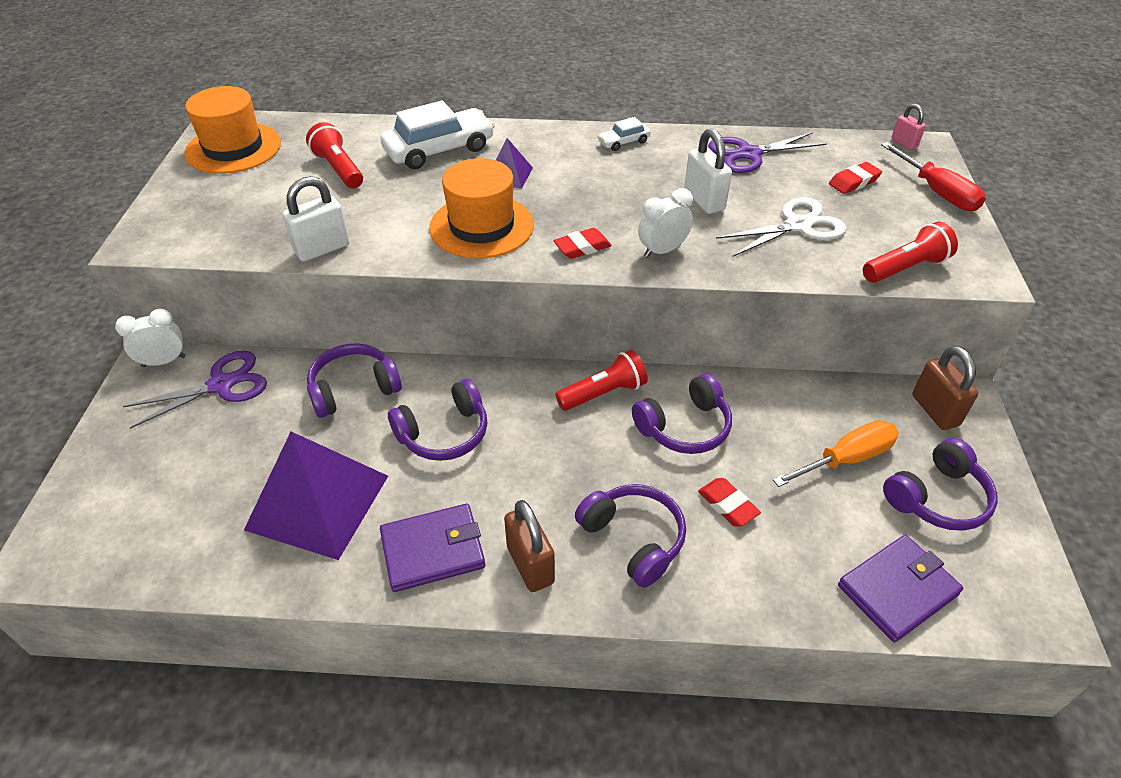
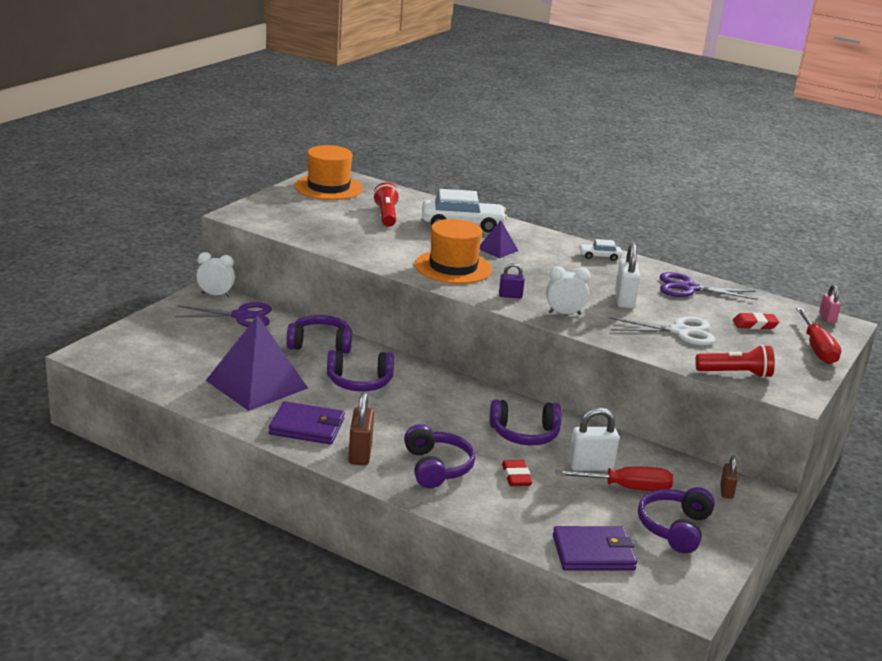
camera: 25 degrees right, 20 degrees down
(322, 249) = (342, 248): white padlock -> white padlock (590, 466)
(582, 247) = (510, 296): red eraser -> purple padlock
(604, 393) = (484, 400): red flashlight -> none
(845, 459) = (626, 488): orange screwdriver -> red screwdriver
(935, 410) = (726, 491): brown padlock -> brown padlock, size x0.59
(937, 498) = (674, 528): purple headphones -> purple headphones turned 120 degrees clockwise

